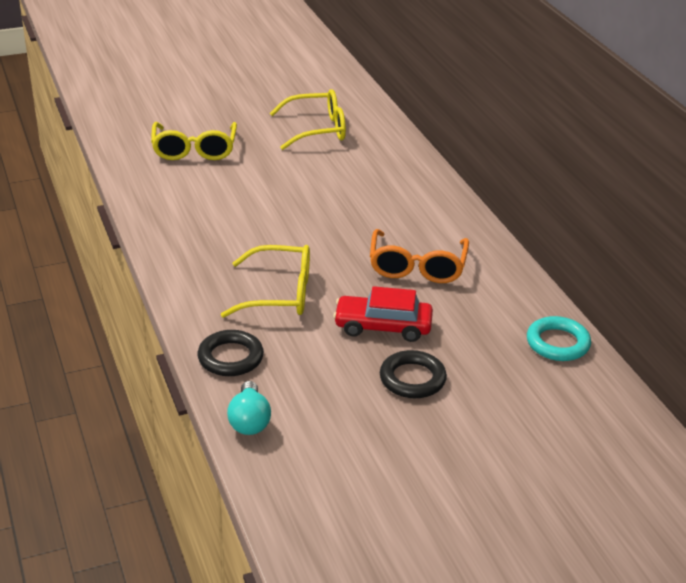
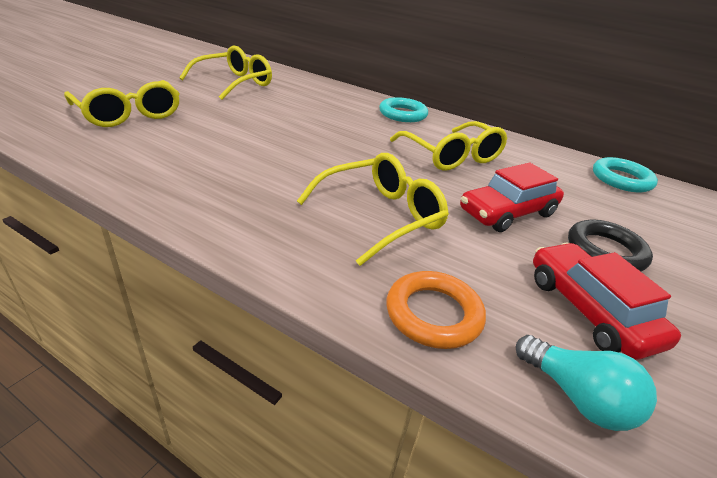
camera: 40 degrees left, 0 degrees up
(230, 357) = (433, 314): black ring -> orange ring
(329, 398) = (589, 310): none -> red car
(417, 267) = (452, 156): orange glasses -> yellow glasses
(441, 209) = (403, 114): none -> turquoise ring

